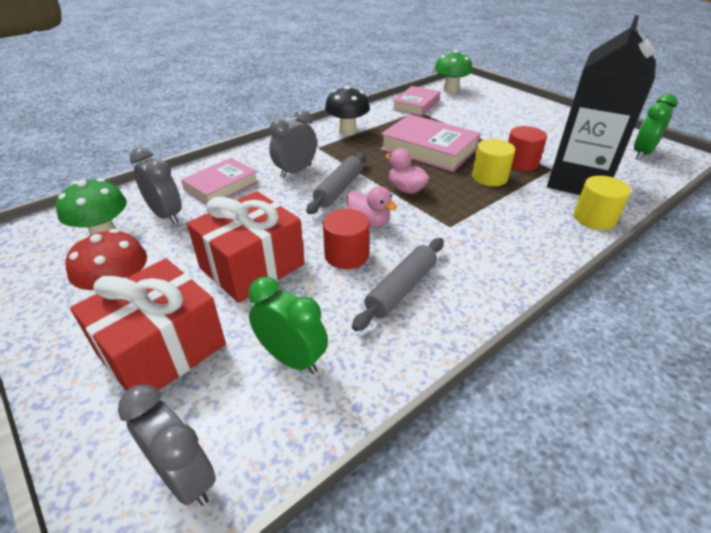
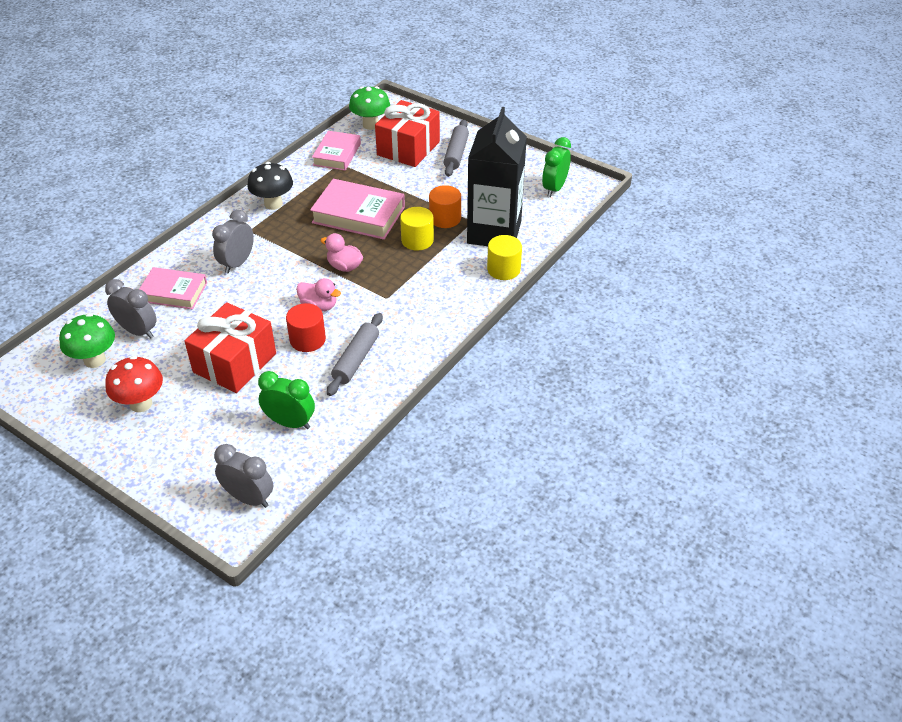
camera: 15 degrees left, 5 degrees up
(162, 349) = (196, 435): red gift -> red gift (408, 148)
(221, 186) = (173, 292): pink book -> pink book turned 75 degrees clockwise
(339, 189) = (284, 277): grey rolling pin -> grey rolling pin (456, 154)
(521, 163) = (445, 218): red cylinder -> orange cylinder

